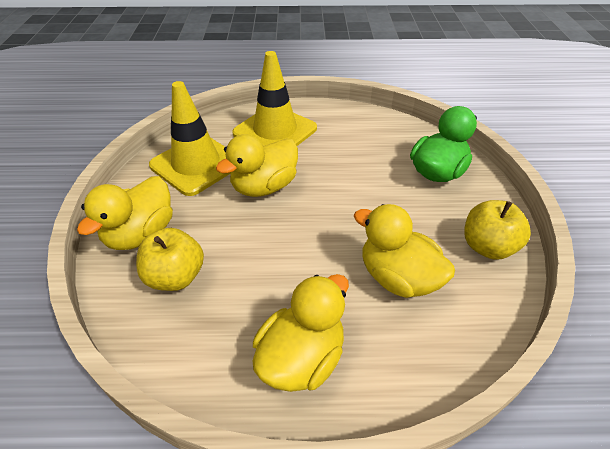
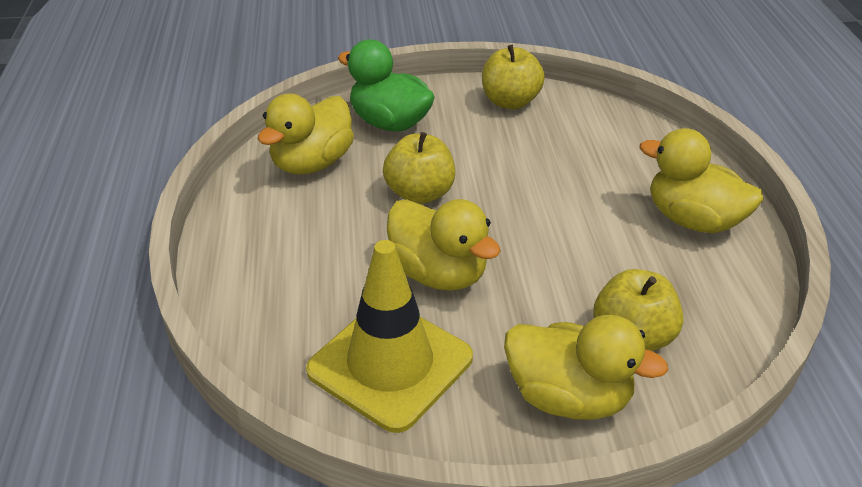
camera: 95 degrees left, 5 degrees down
(275, 131) = (290, 276): yellow traffic cone -> none
(348, 183) = (420, 194): none -> yellow apple
(398, 277) = (570, 159): yellow duck -> yellow duck (312, 163)

